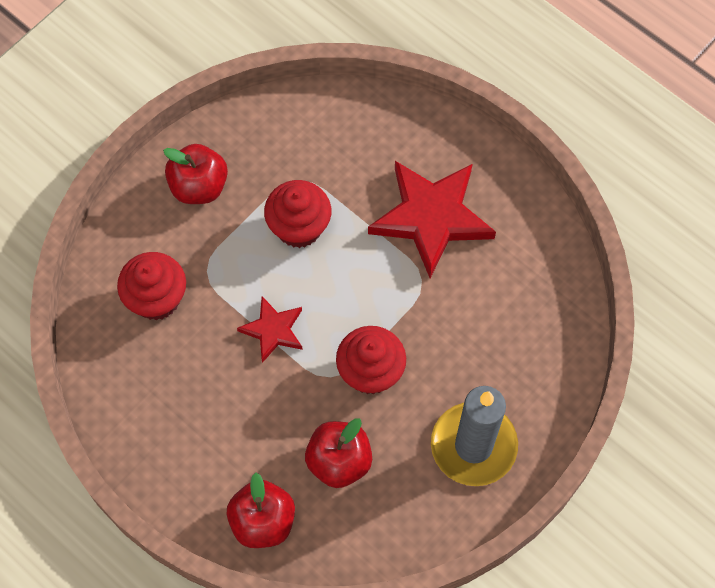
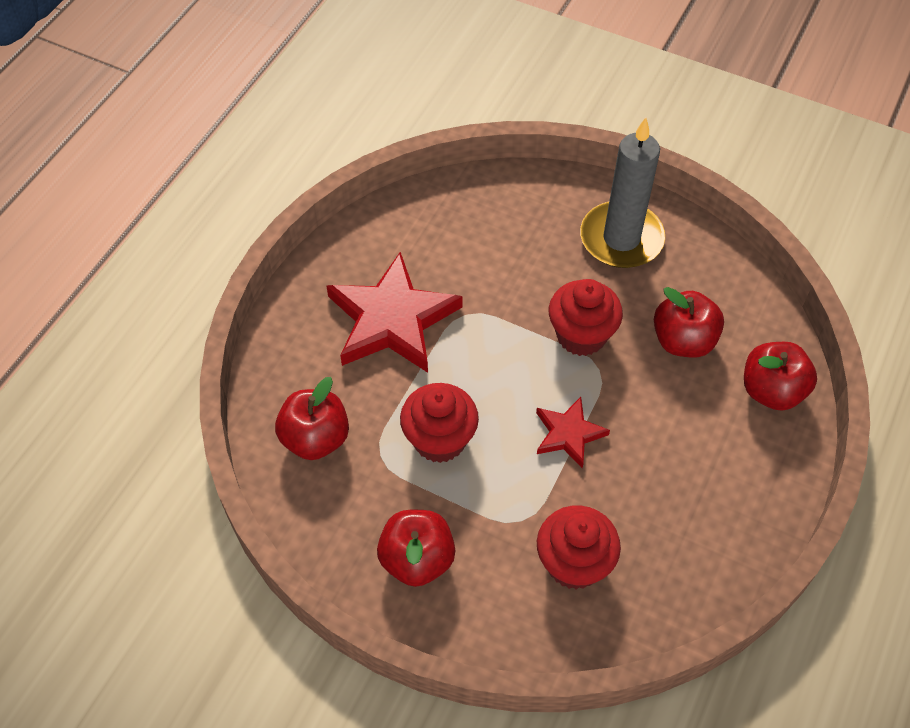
camera: 105 degrees left, 10 degrees down
(328, 136) = (315, 438): none -> red apple

